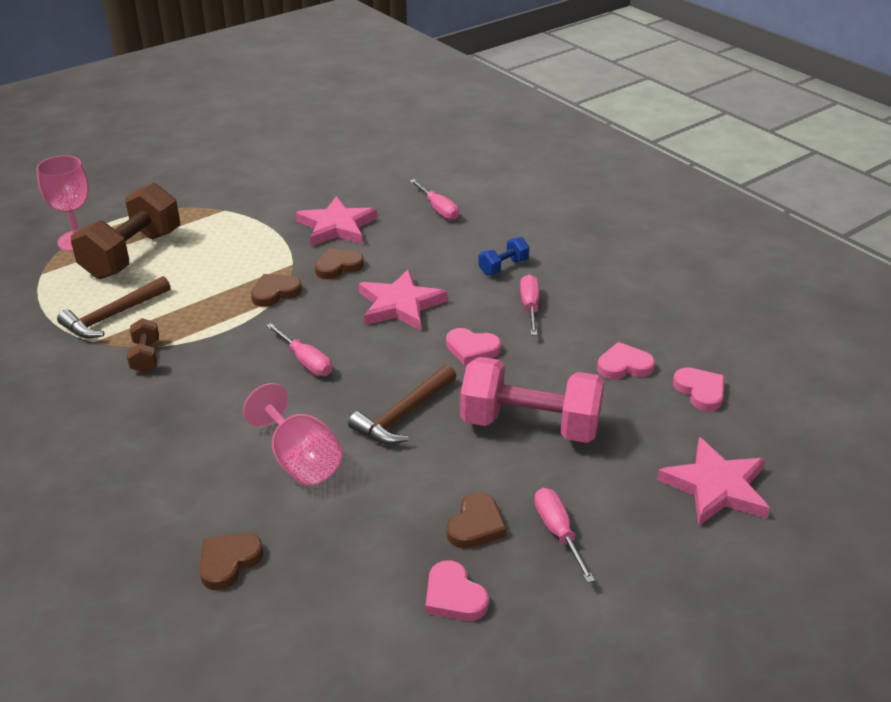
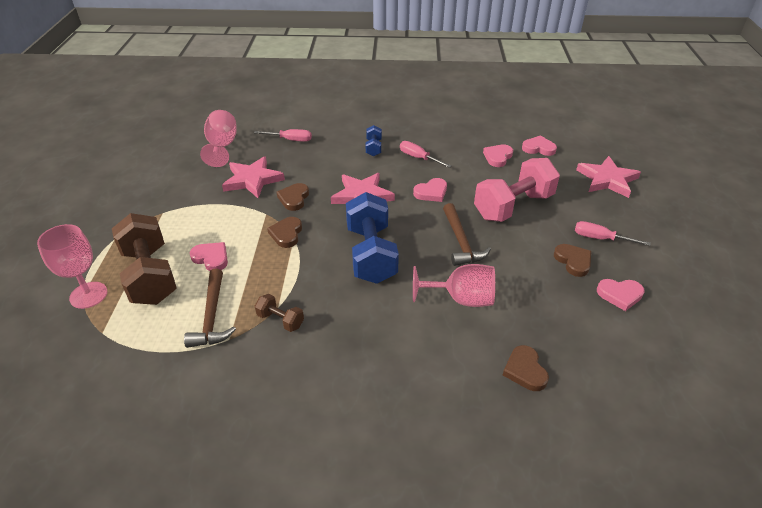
camera: 50 degrees left, 5 degrees up
(190, 271) = (211, 258): none -> pink heart
(305, 361) = (371, 254): pink screwdriver -> blue dumbbell
(368, 180) = (222, 146): none -> pink goblet

